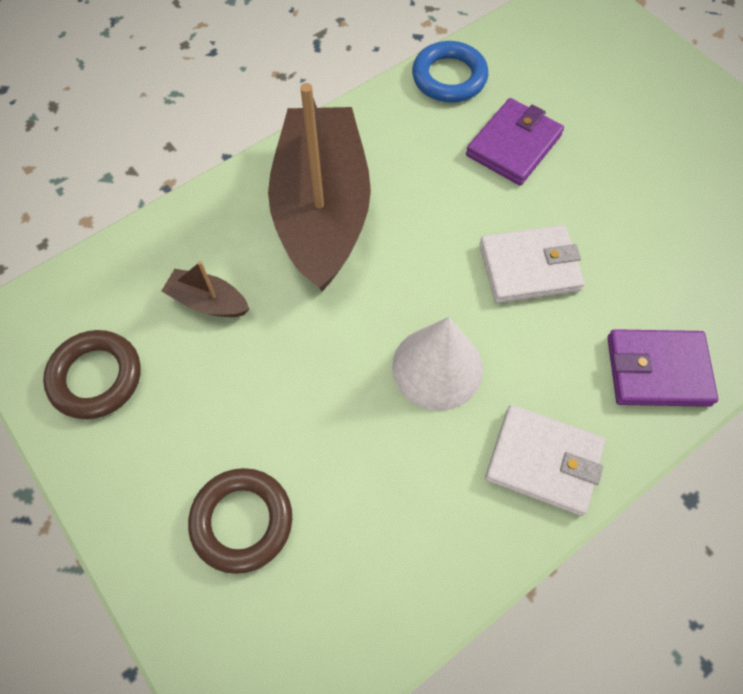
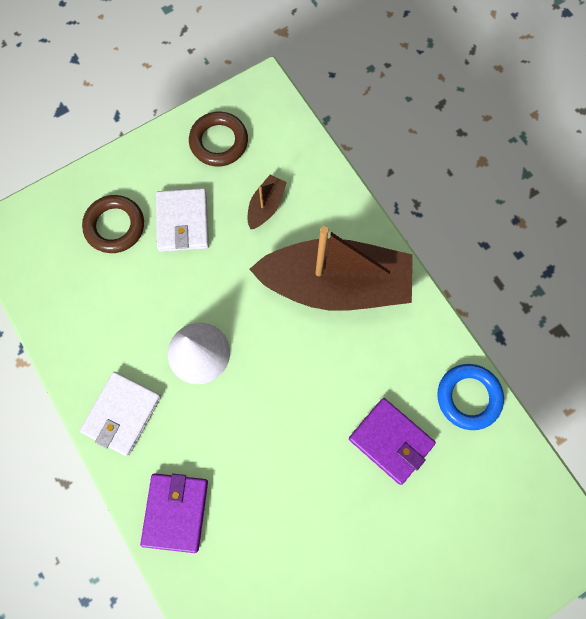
camera: 95 degrees right, 10 degrees up
(529, 267) = (272, 432): white wallet -> white wallet (183, 222)

